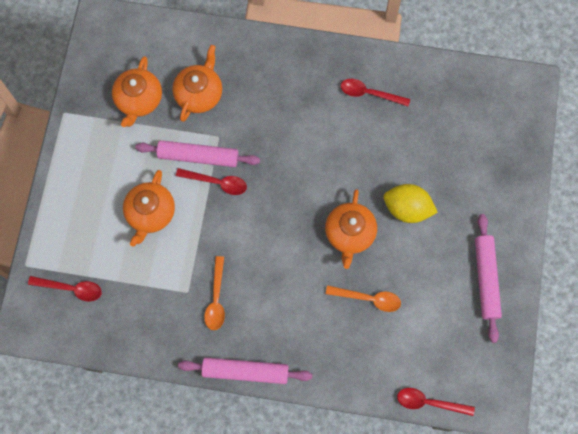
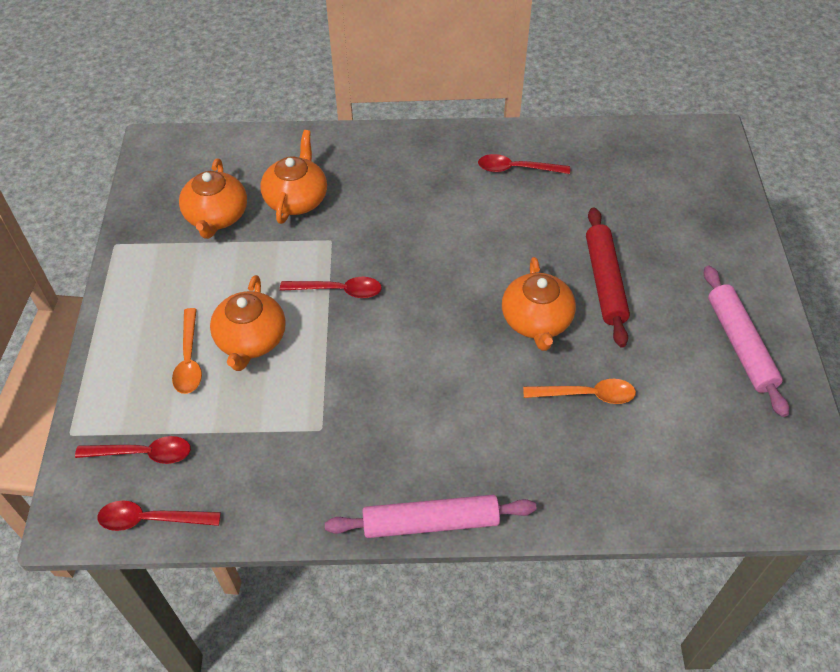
camera: 10 degrees left, 20 degrees down
(198, 156) = (307, 265): pink rolling pin -> none
(216, 299) = (366, 431): orange spoon -> orange spoon (189, 359)
(407, 209) = (604, 281): yellow lemon -> red rolling pin
(429, 402) = (720, 517): red spoon -> red spoon (151, 519)

